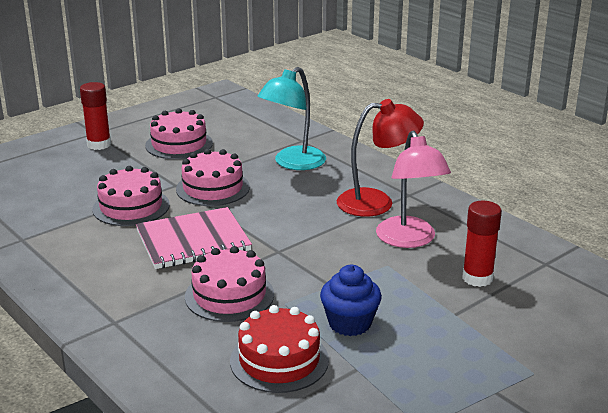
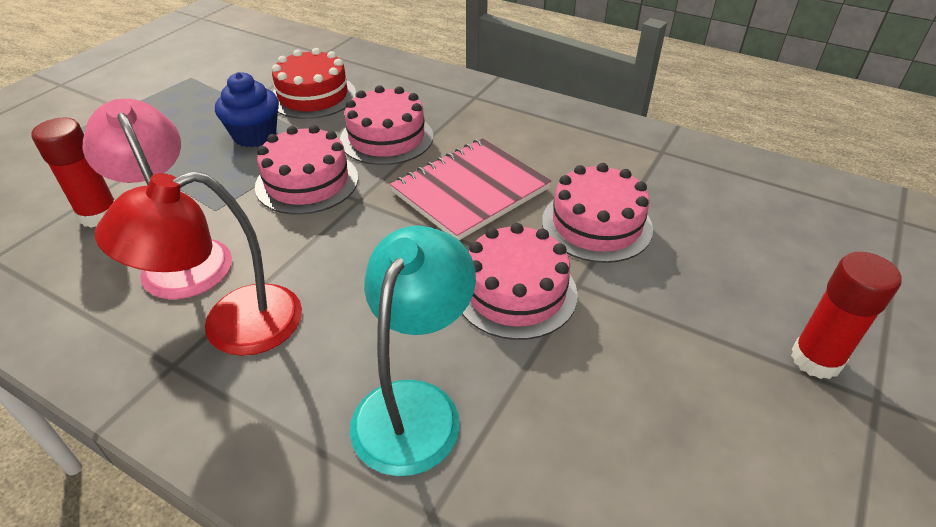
camera: 160 degrees right, 15 degrees up
(179, 144) = (678, 408): pink cake -> pink cake (307, 182)

